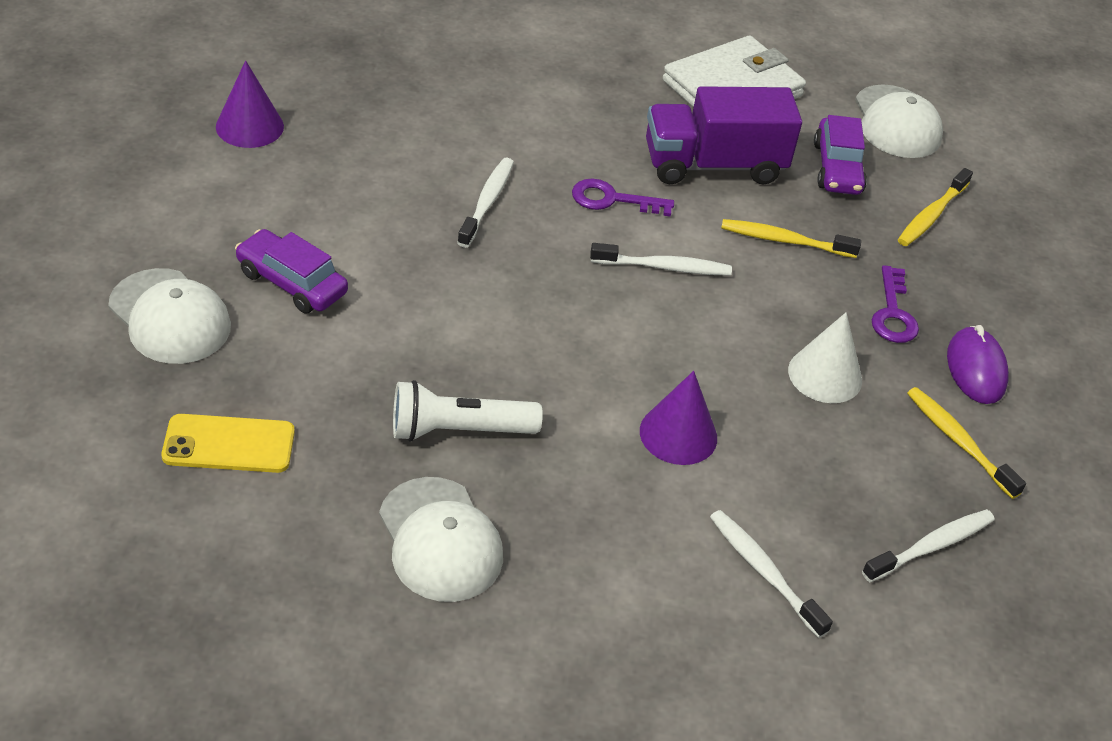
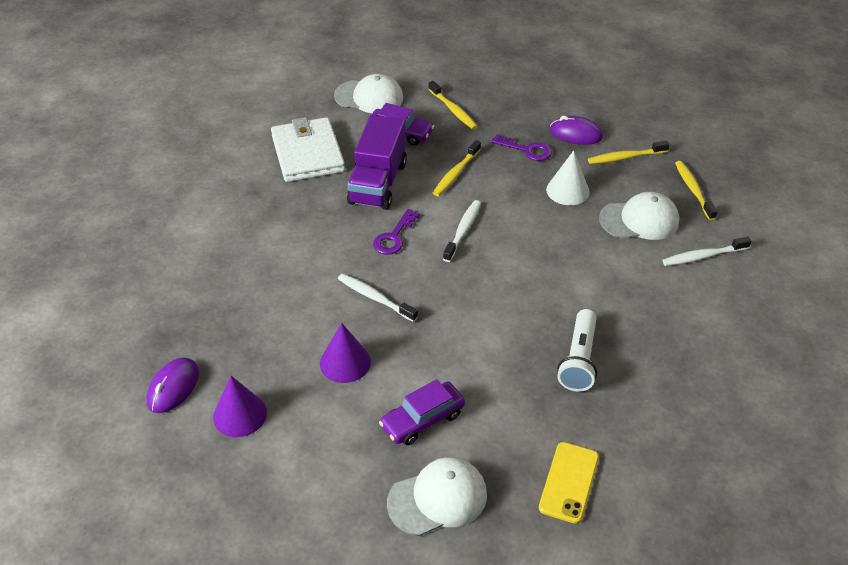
camera: 65 degrees left, 0 degrees up
(273, 68) = (173, 387): none -> purple mouse
(440, 540) = (664, 388): white cap -> white cap (639, 220)
(678, 434) = (600, 262): purple cone -> purple cone (345, 362)
(931, 546) = (693, 190): white toothbrush -> yellow toothbrush

